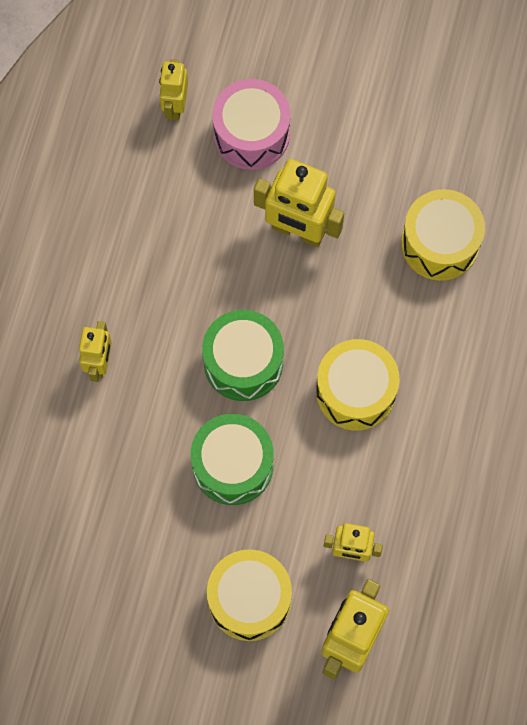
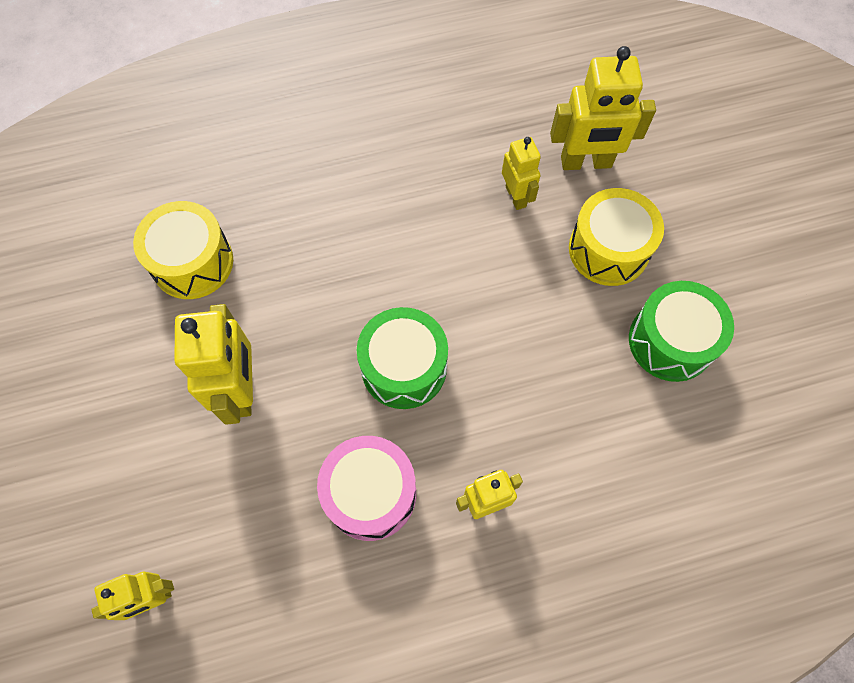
camera: 120 degrees left, 5 degrees down
(232, 465) = (505, 324): green drum -> green drum (670, 341)
(251, 134) = (151, 495): pink drum -> pink drum (370, 493)
(355, 391) = (375, 261): yellow drum -> none

